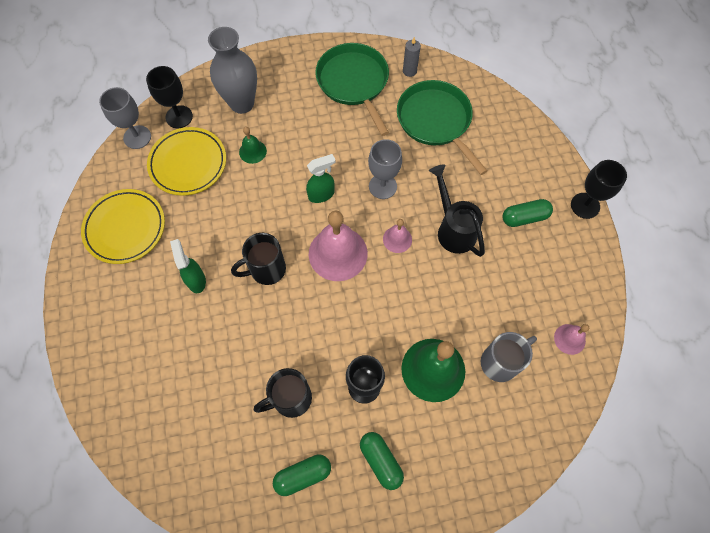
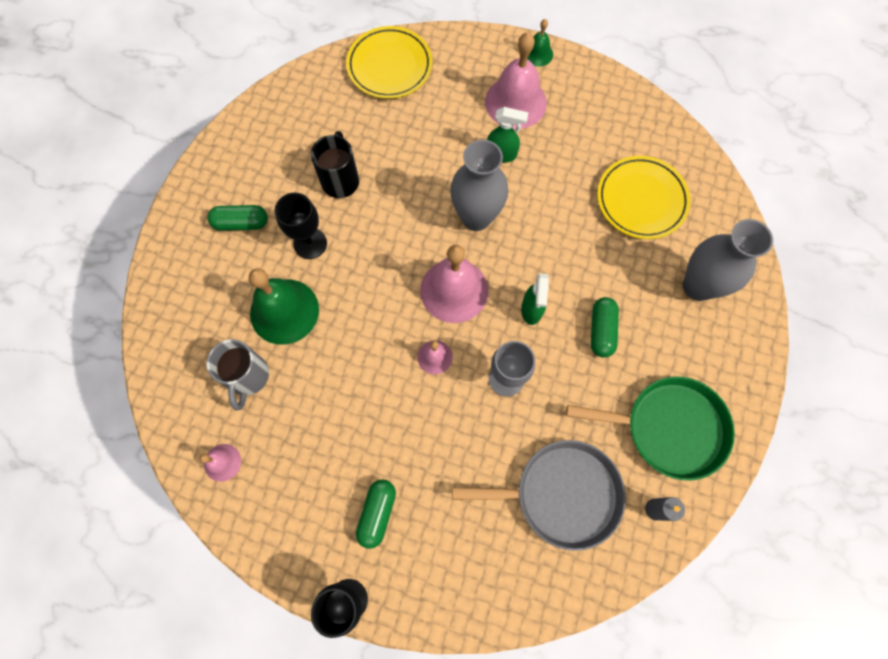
camera: 120 degrees right, 5 degrees up
(125, 228) = (593, 118): yellow plate -> yellow plate (389, 66)
(136, 295) = (515, 102): none -> pink bell
(137, 137) = (701, 166): grey goblet -> none
(179, 117) = (709, 215): black goblet -> none
(252, 151) = (624, 268): green bell -> green bell (538, 54)
(266, 269) = (476, 217): black mug -> grey vase
(303, 475) = (273, 160): green capsule -> green capsule (601, 330)
(436, 121) = (561, 494): green pan -> grey pan
(453, 228) = (412, 423): black watering can -> none

